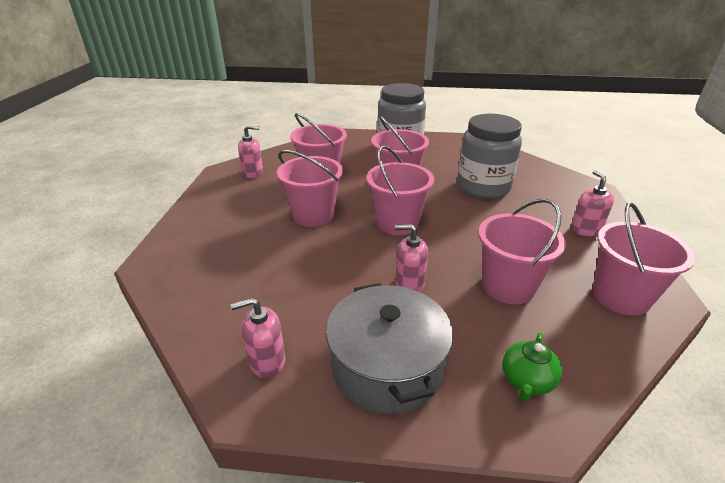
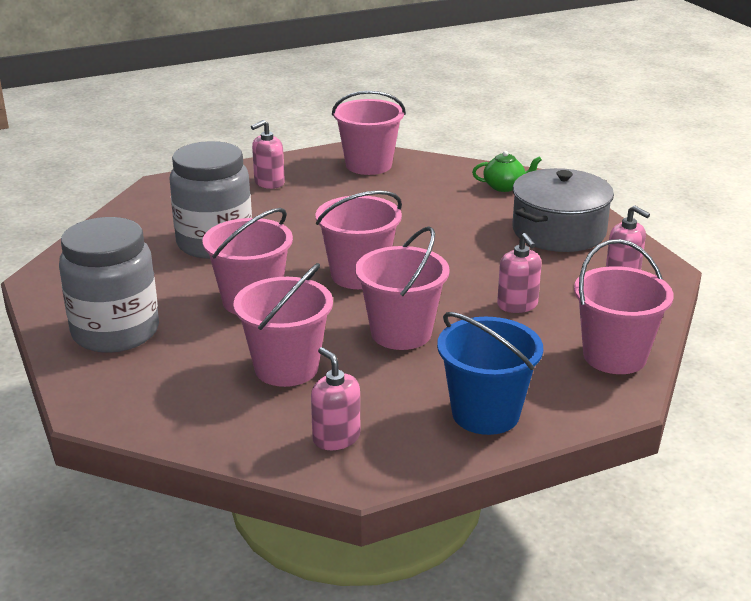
camera: 120 degrees left, 5 degrees down
(211, 214) = (485, 414): none -> blue bucket
(409, 284) = (457, 244): pink soap dispenser -> pink soap dispenser (517, 305)
(508, 286) = (407, 204): pink bucket -> pink bucket (614, 356)

